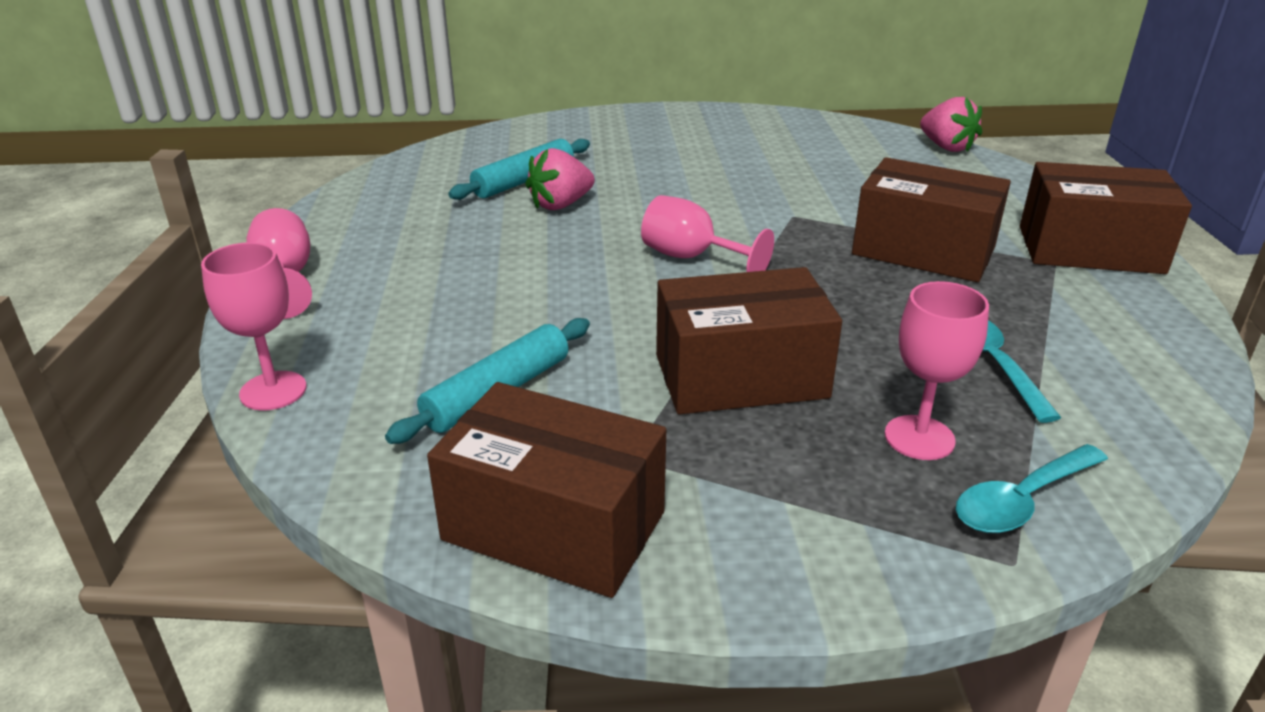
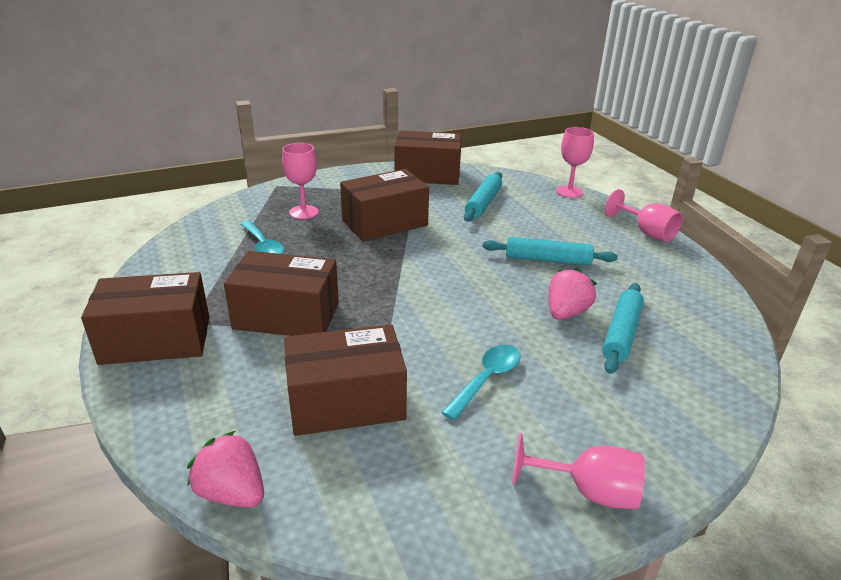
camera: 160 degrees right, 0 degrees up
(507, 263) = (547, 260): none -> turquoise rolling pin
(691, 258) = (442, 282): pink goblet -> pink goblet (588, 491)
(850, 176) = (346, 402): none -> brown box
(1021, 501) = (268, 199): turquoise spoon -> turquoise spoon (487, 379)

